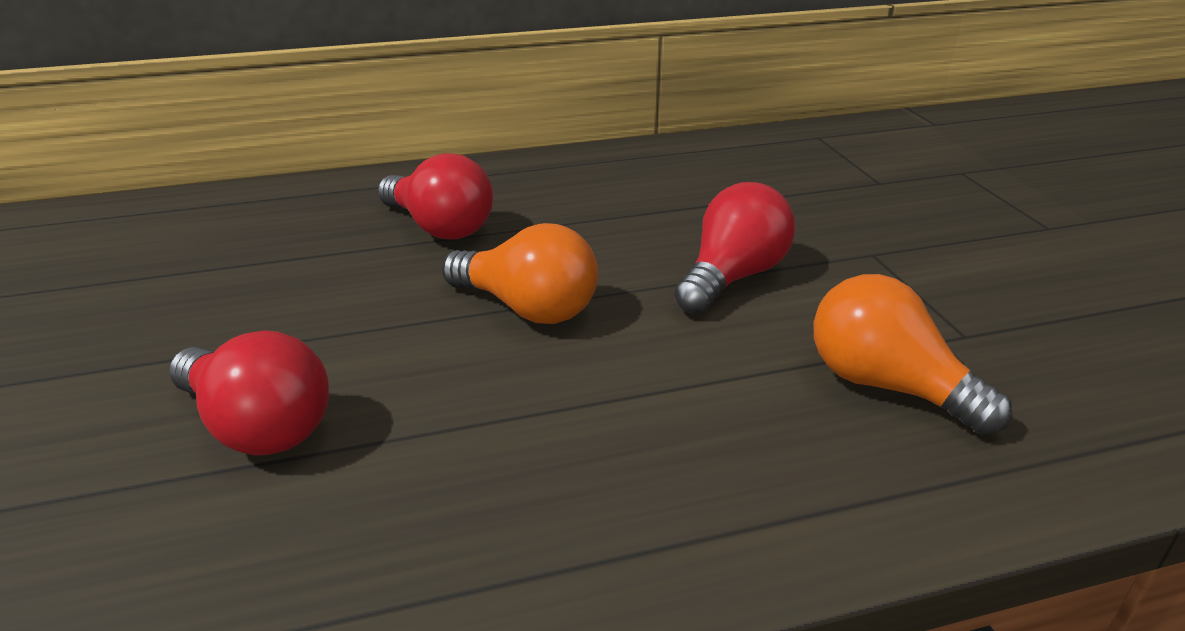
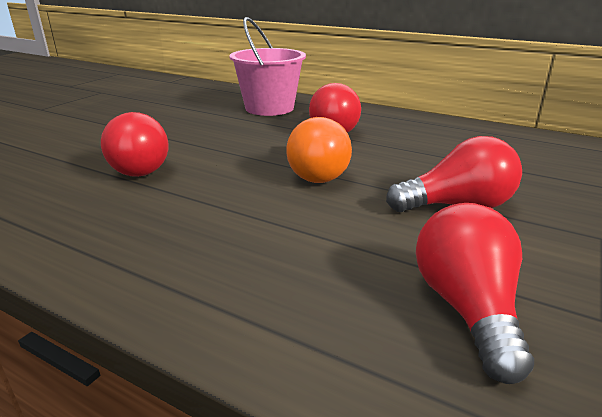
camera: 45 degrees right, 5 degrees down
(276, 223) = (269, 108): none -> pink bucket
(887, 386) = (467, 309): orange light bulb -> red light bulb

